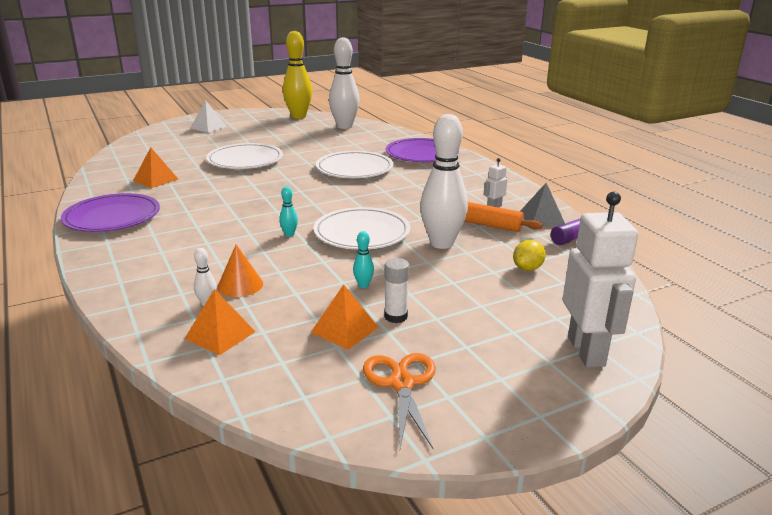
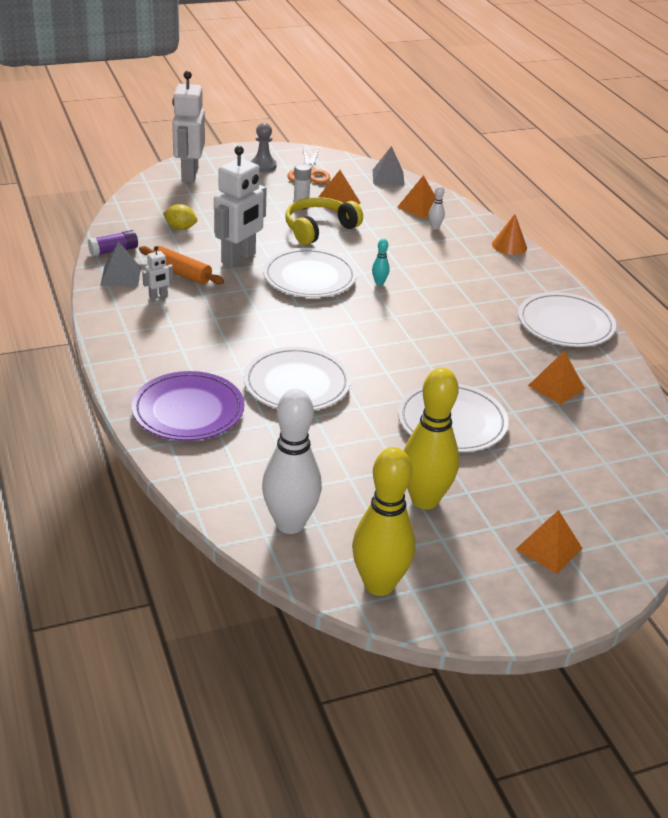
camera: 175 degrees left, 10 degrees up
(112, 217) = (565, 324): purple plate -> white plate
(208, 127) = (549, 548): white pyramid -> orange pyramid
(240, 285) = (414, 239): orange cone -> orange cone (509, 245)
(261, 393) = (388, 177): none -> grey pyramid
(271, 135) = (424, 500): none -> yellow bowling pin
(363, 285) = (319, 229): turquoise bowling pin -> yellow headphones
(441, 243) = (239, 258): white bowling pin -> white robot
(485, 389) = (263, 166): none -> grey pawn
(527, 268) = (180, 228): yellow lemon -> yellow lemon turned 60 degrees clockwise

